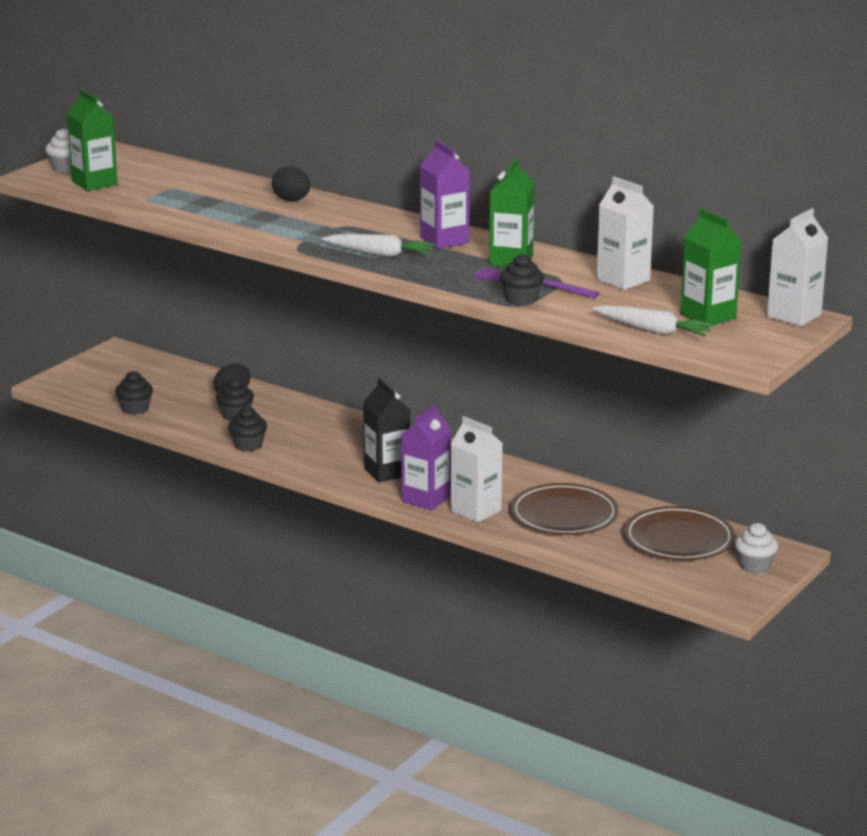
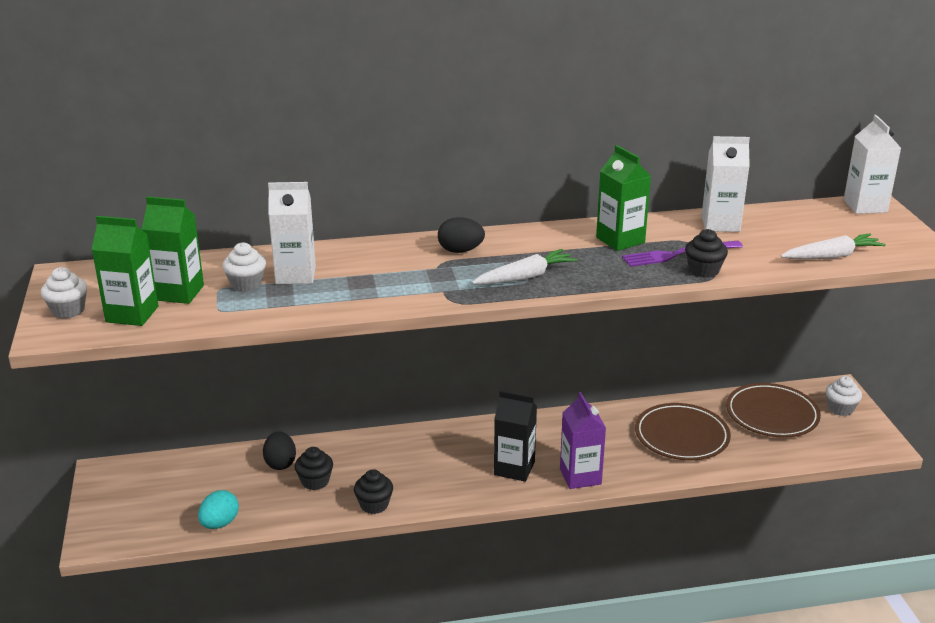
camera: 45 degrees left, 5 degrees up
(135, 409) = (220, 523): black cupcake -> turquoise egg
(193, 192) = (246, 284): none -> white cupcake
(292, 200) = (348, 257): black egg -> black egg (460, 251)
(444, 240) = (539, 243): purple carton -> none
(476, 511) = (627, 466): white carton -> white carton (295, 275)
(708, 316) = (829, 229): green carton -> green carton (179, 293)

